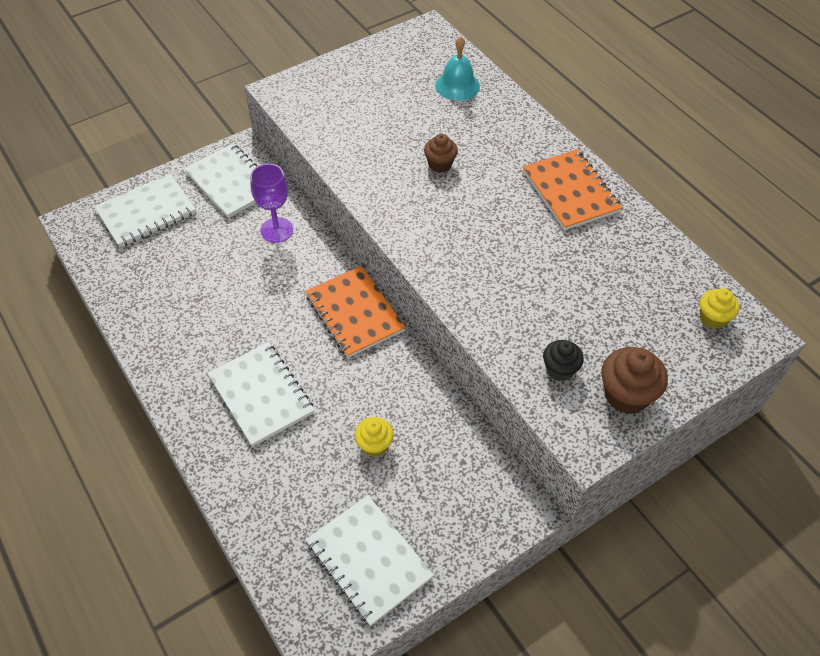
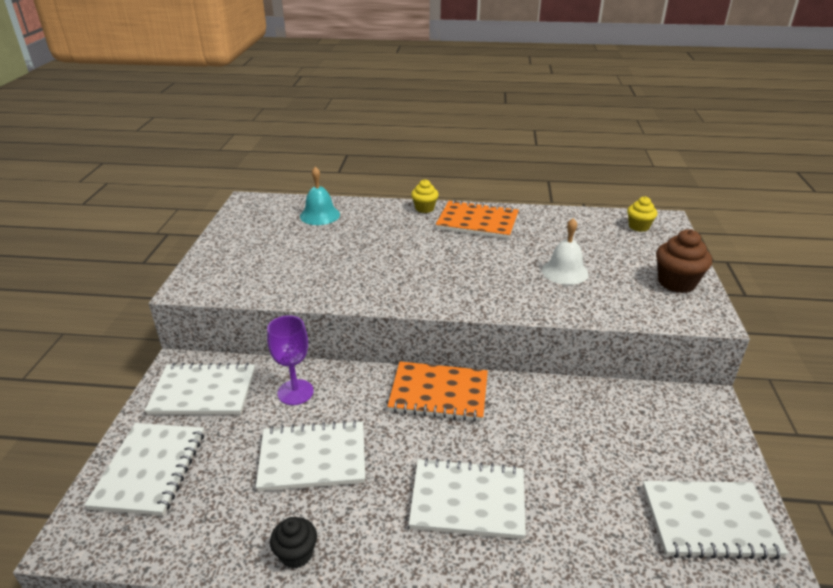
camera: 50 degrees left, 20 degrees down
(225, 284) = (313, 458): none -> white notebook
(374, 445) = (587, 453): yellow cupcake -> yellow cupcake (424, 208)
(440, 164) = (382, 255): brown cupcake -> none
(551, 300) = (565, 271): none -> white bell
(559, 370) = (631, 297): black cupcake -> black cupcake (296, 554)

